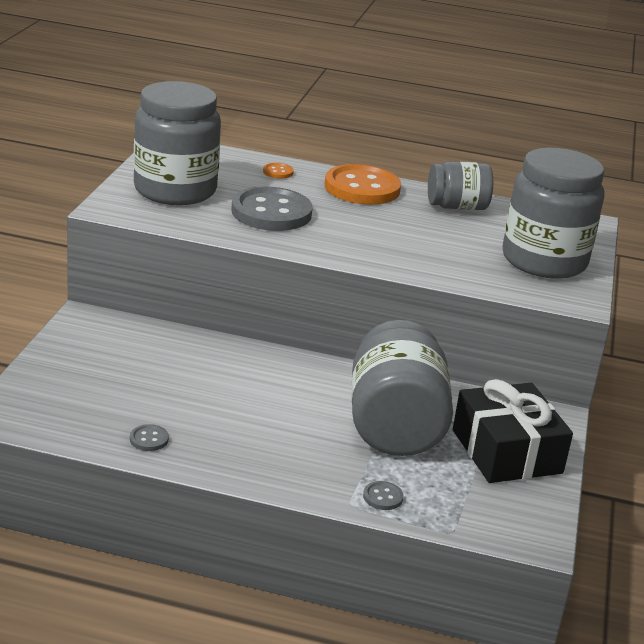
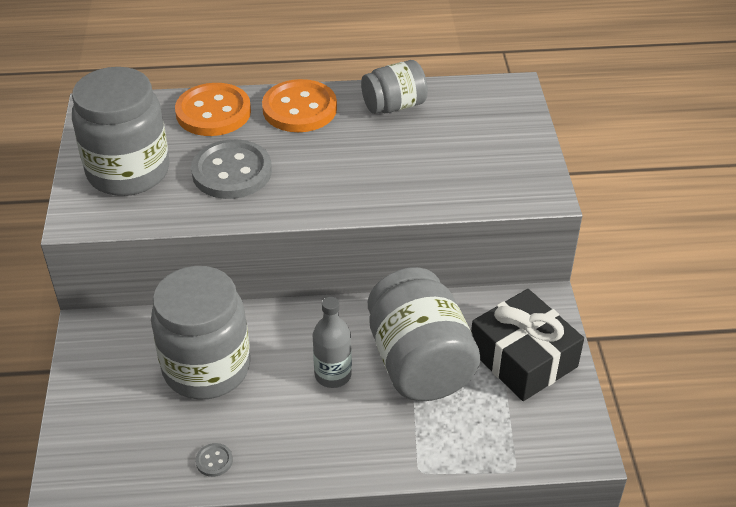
camera: 15 degrees left, 15 degrees up
(278, 172) = (213, 112): orange button -> orange button, size x2.47
(301, 411) = (333, 375): none -> grey bottle
(383, 497) = (443, 452): grey button -> none
(544, 261) = (497, 153): grey jar -> grey jar (206, 368)

